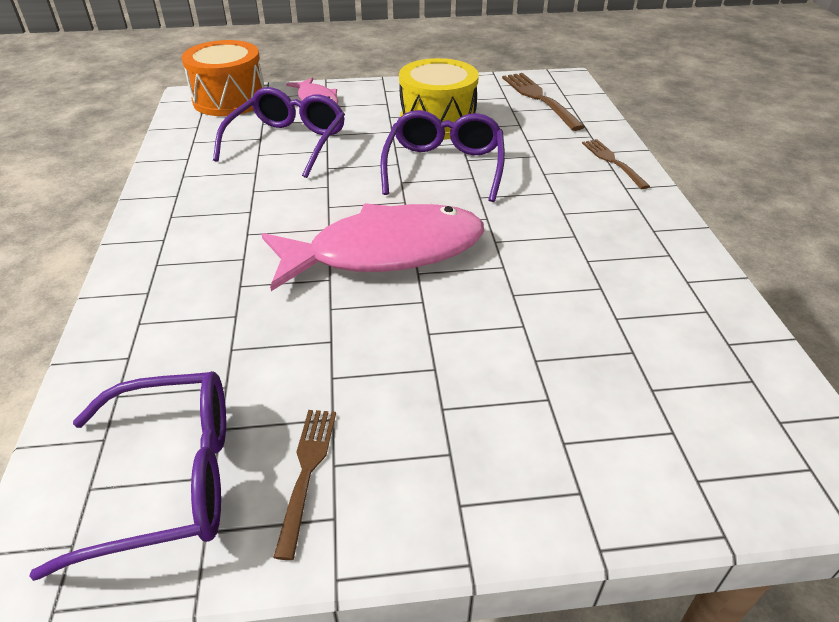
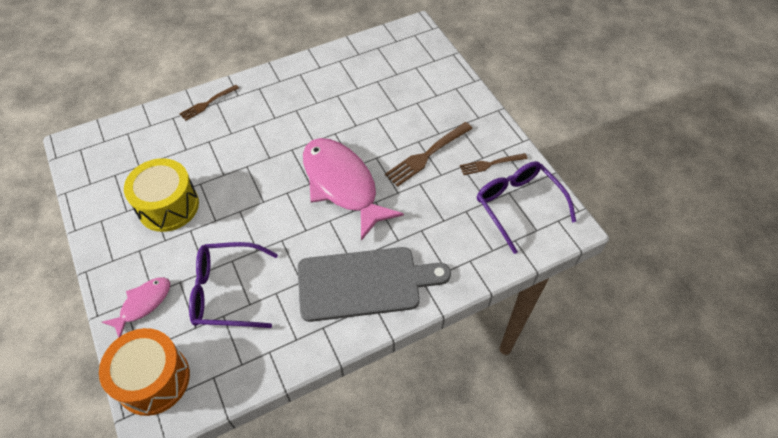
camera: 110 degrees left, 15 degrees up
(201, 237) = (364, 283): none -> grey cutting board
(444, 167) = (237, 184): purple glasses -> none
(539, 99) = (115, 154): brown fork -> brown fork (427, 155)

